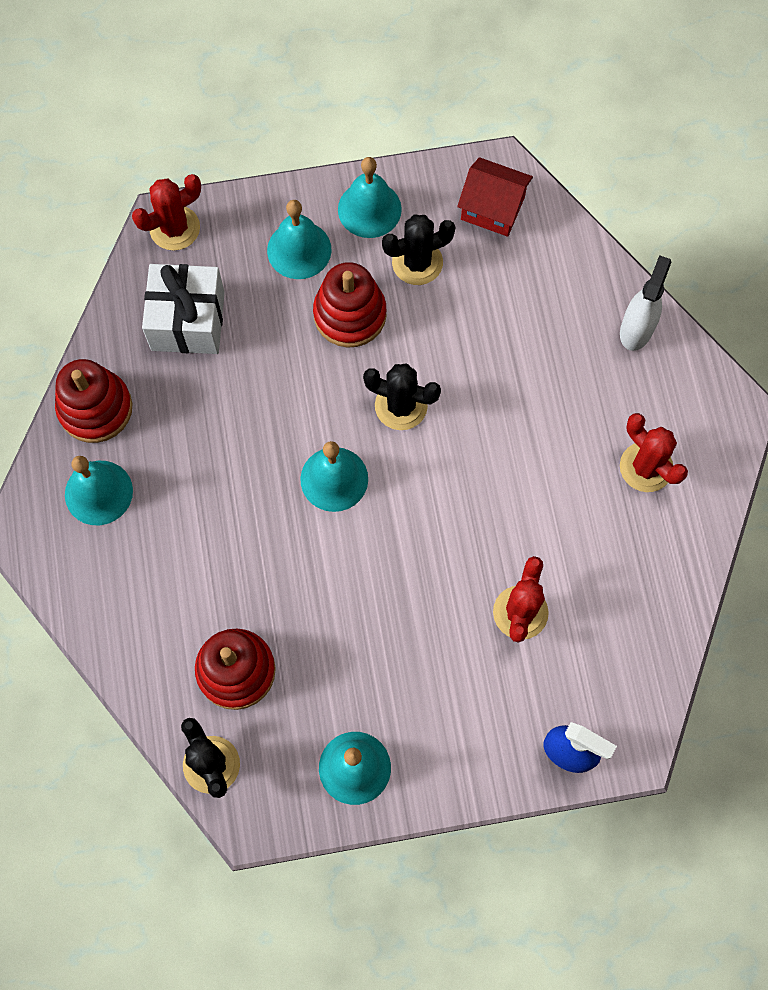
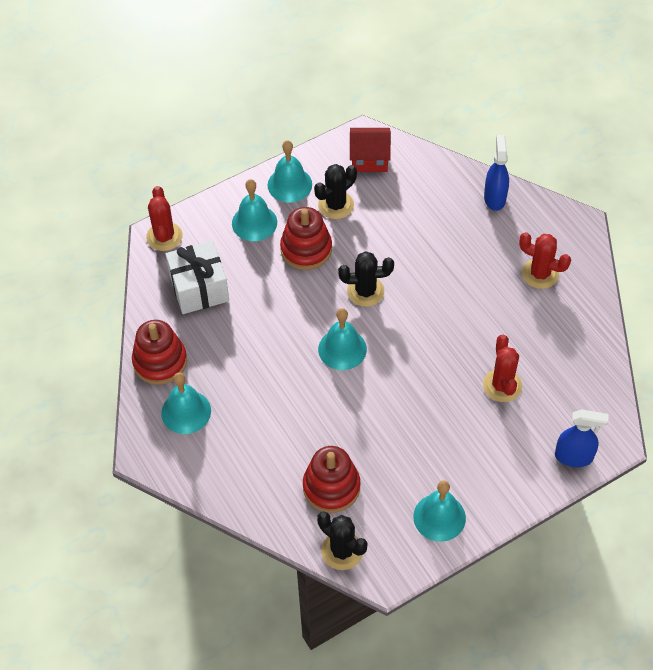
camera: 20 degrees left, 15 degrees down
(174, 228) = (164, 236): red cactus -> red cactus turned 45 degrees counterclockwise
(636, 329) = (494, 198): white spray bottle -> blue spray bottle

